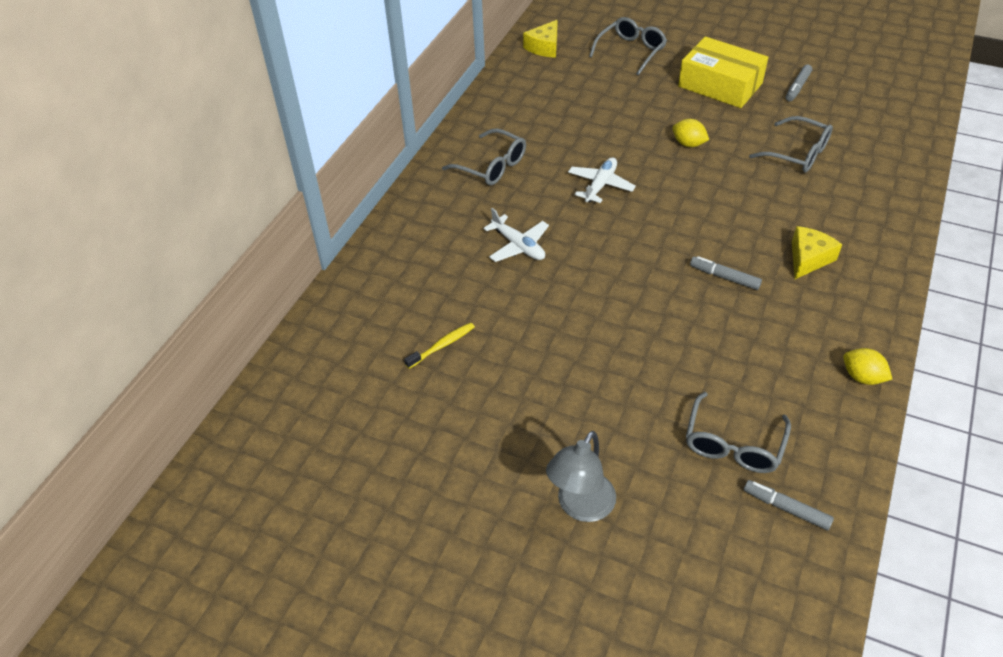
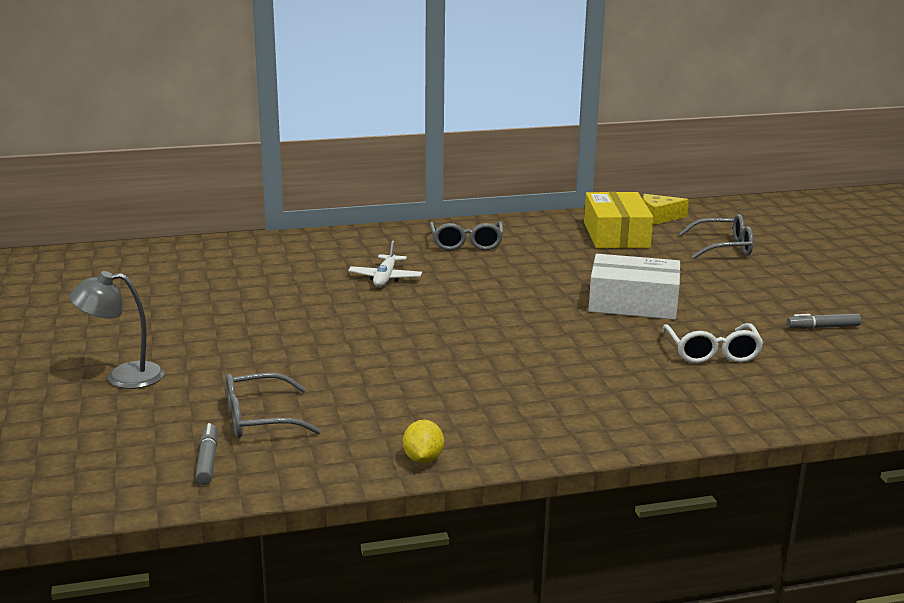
camera: 50 degrees right, 25 degrees down
(442, 345) = (237, 285): yellow toothbrush -> none
(600, 185) = (510, 285): white plane -> none
(688, 144) = (633, 303): yellow lemon -> white box
(720, 85) = (751, 293): yellow box -> yellow box (616, 235)
(724, 277) = (470, 364): grey marker -> none
(798, 154) = (712, 352): grey glasses -> white glasses
(808, 258) = (557, 394): yellow cheese -> none

